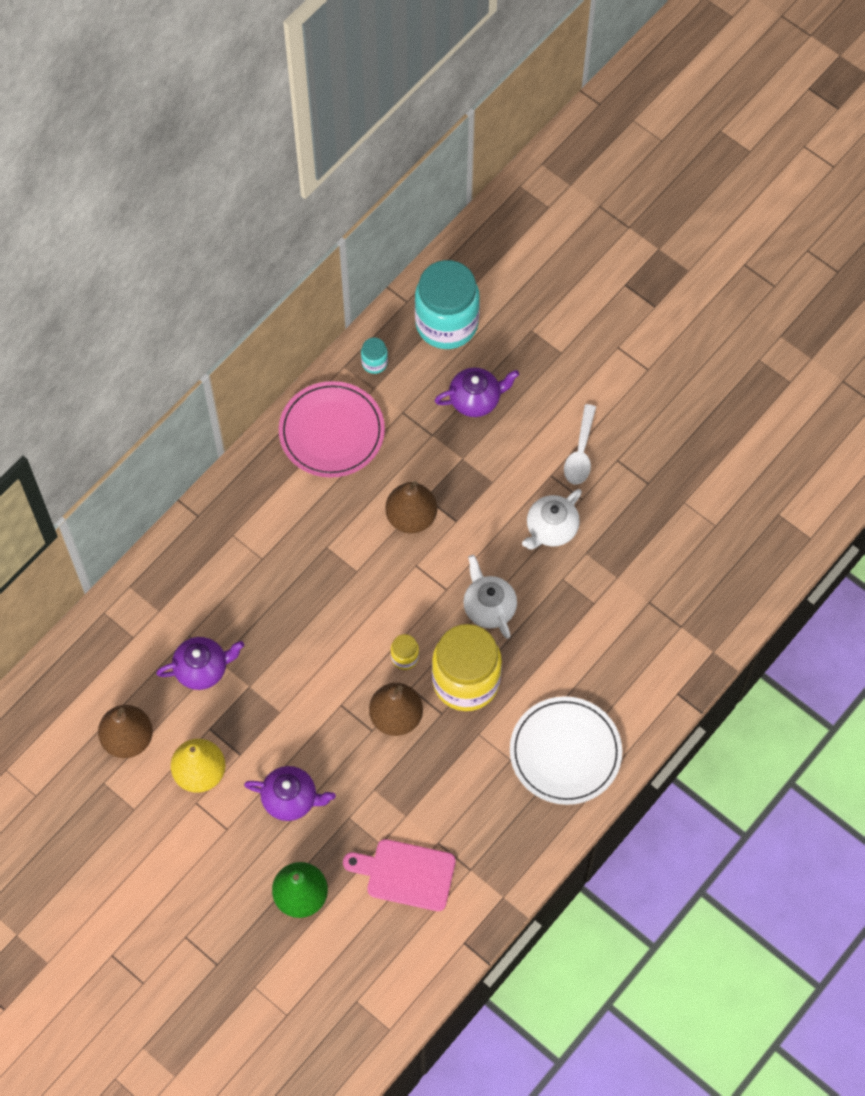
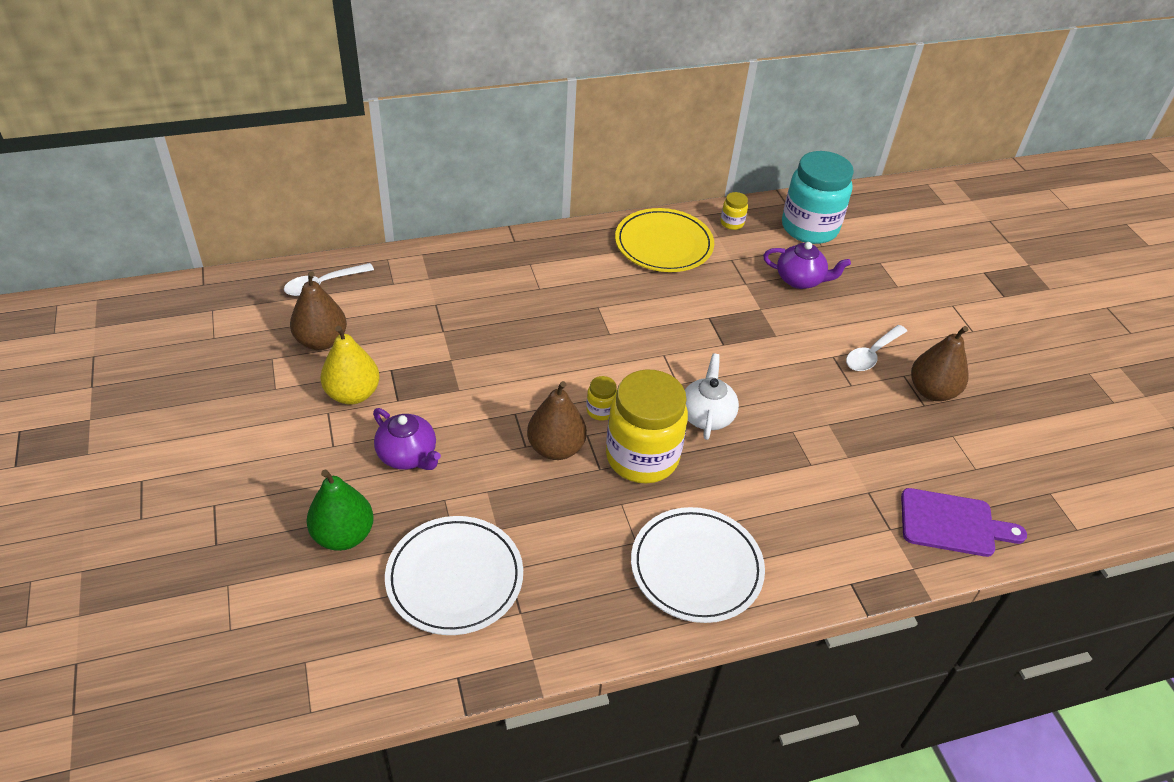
camera: 30 degrees right, 20 degrees down
(74, 679) = (323, 284): none -> white spoon
(202, 669) = (425, 329): purple teapot -> none
(332, 432) = (663, 244): pink plate -> yellow plate
(374, 363) = (732, 223): turquoise jar -> yellow jar
(406, 874) = (454, 578): pink cutting board -> white plate
(411, 517) = (686, 323): brown pear -> brown pear (932, 391)
(551, 529) = (807, 391): white teapot -> none
(722, 592) = (952, 523): none -> purple cutting board

